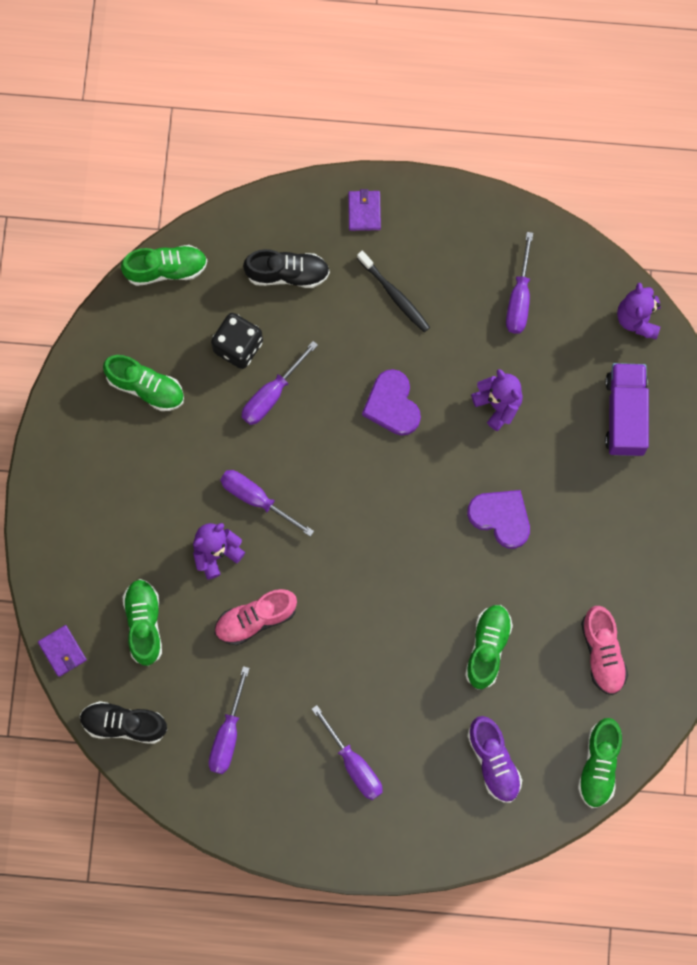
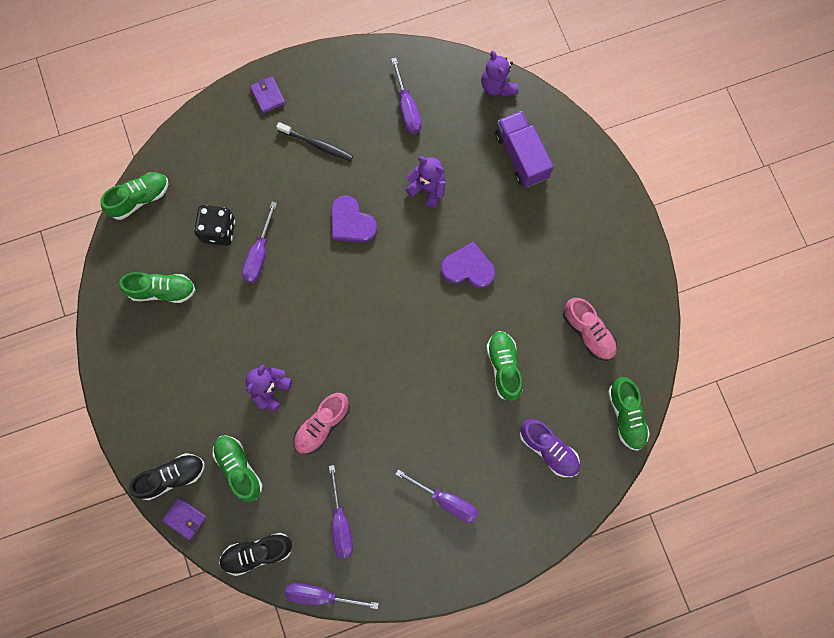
camera: 25 degrees left, 0 degrees up
(256, 499) = (282, 335): purple screwdriver -> purple screwdriver (320, 595)
(287, 273) = (232, 163): black shoe -> black shoe (172, 477)

